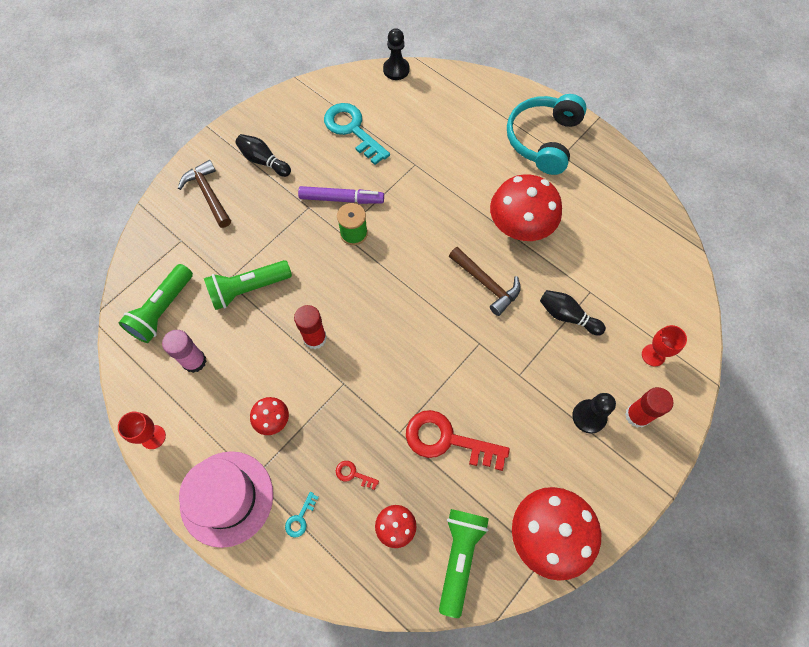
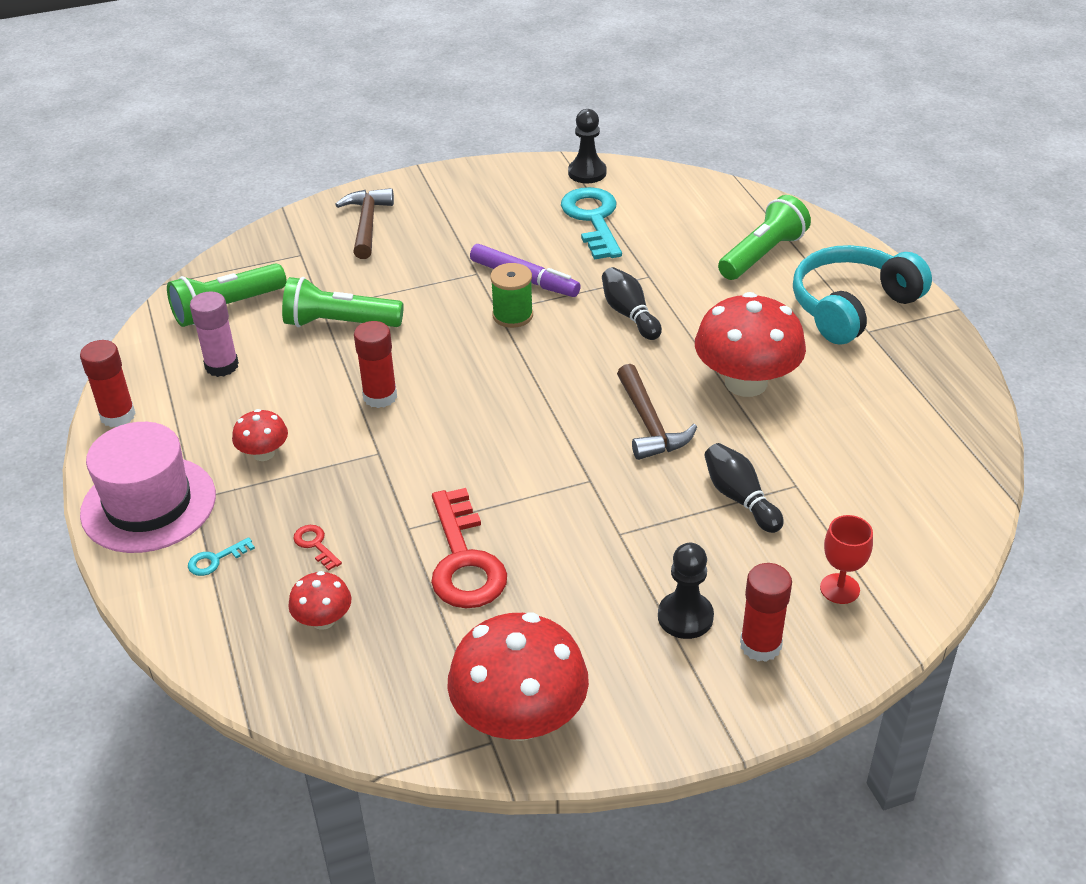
camera: 30 degrees right, 25 degrees down
(153, 437) = (118, 415): red goblet -> red glue stick
(263, 161) = (457, 214): black bowling pin -> black bowling pin (629, 314)
(396, 70) = (698, 180): black pawn -> black pawn (587, 173)
(447, 440) = (464, 560): red key -> red key turned 150 degrees counterclockwise
(459, 557) = (379, 687): green flashlight -> green flashlight (762, 254)

